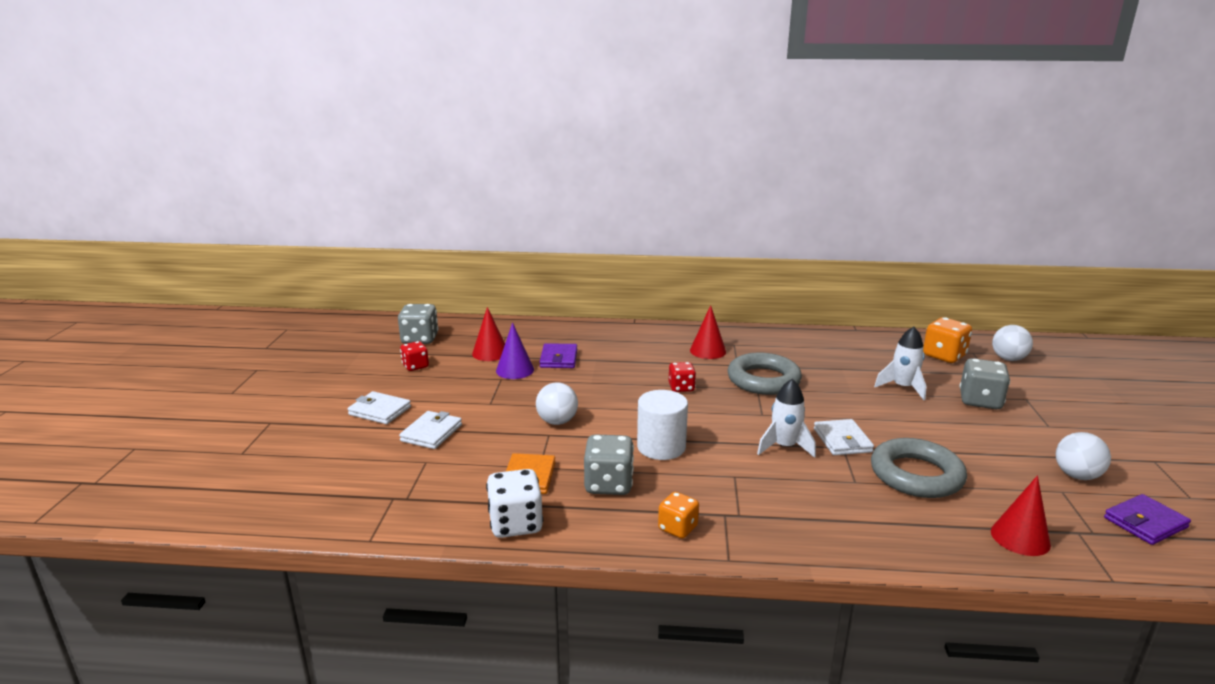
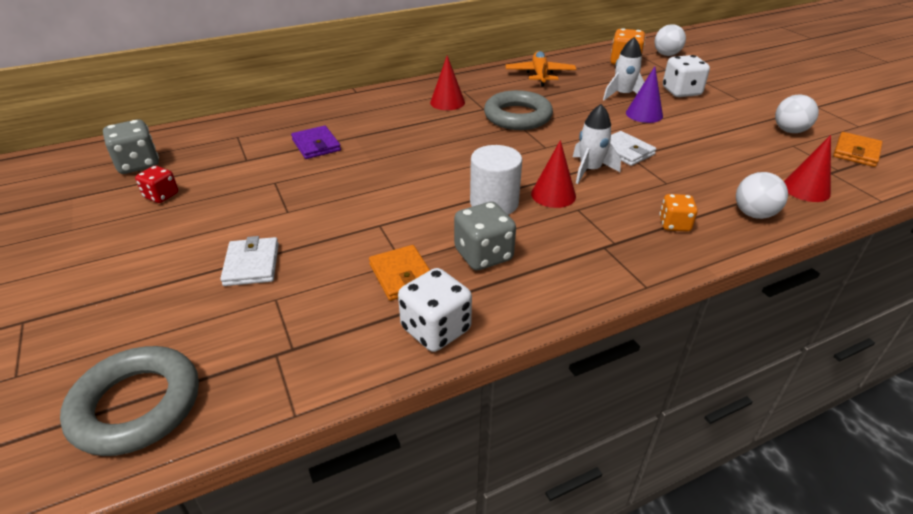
camera: 30 degrees left, 15 degrees up
(379, 411) = (164, 259): white wallet -> none
(490, 353) = (237, 158): red cone -> red cone (553, 195)
(515, 370) = (281, 169): purple cone -> purple cone (644, 114)
(557, 421) = (375, 209): white ball -> white ball (753, 214)
(677, 528) = (581, 274): orange dice -> orange dice (674, 224)
(681, 388) = (457, 142): red dice -> none
(830, 347) = (540, 75): none -> orange plane
(916, 475) = (700, 163): grey ring -> grey ring (137, 405)
(980, 401) = (681, 92): grey dice -> white dice
(1145, 523) = (856, 152): purple wallet -> orange wallet

